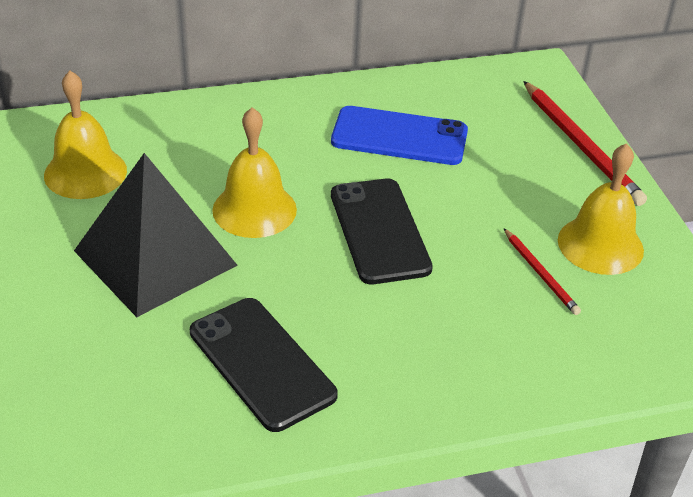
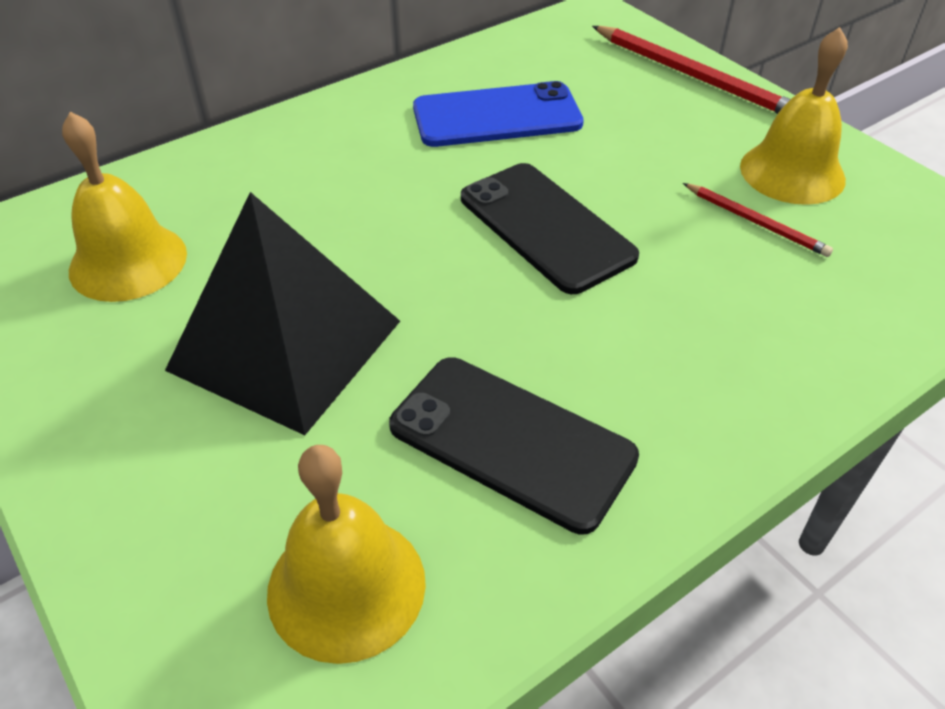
camera: 20 degrees left, 5 degrees up
(254, 209) = (379, 245): yellow bell -> yellow bell (346, 586)

